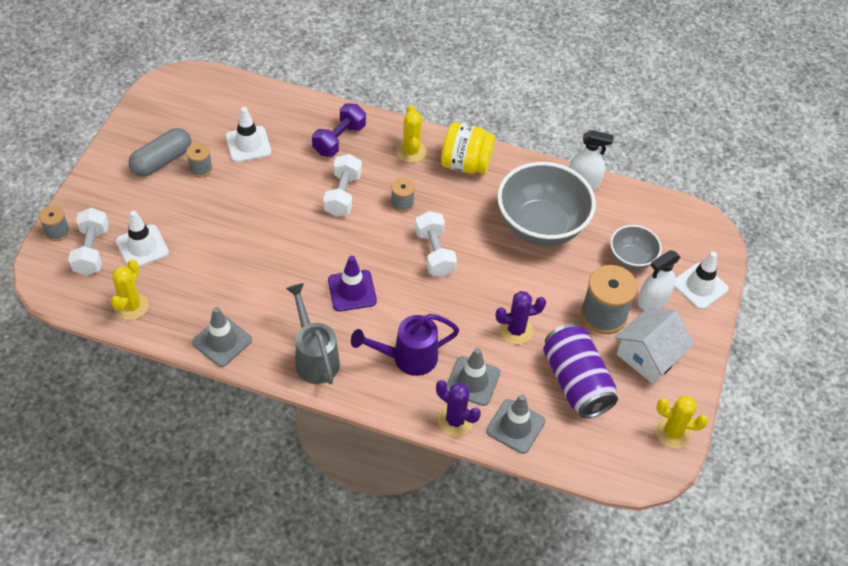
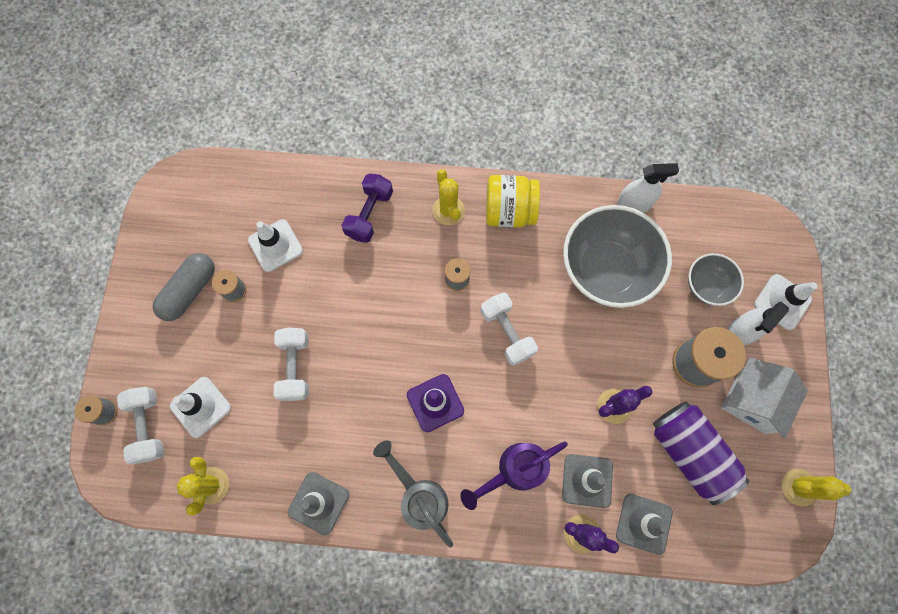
camera: 10 degrees left, 20 degrees up
(343, 194) = (392, 284): white dumbbell -> white dumbbell (295, 367)

